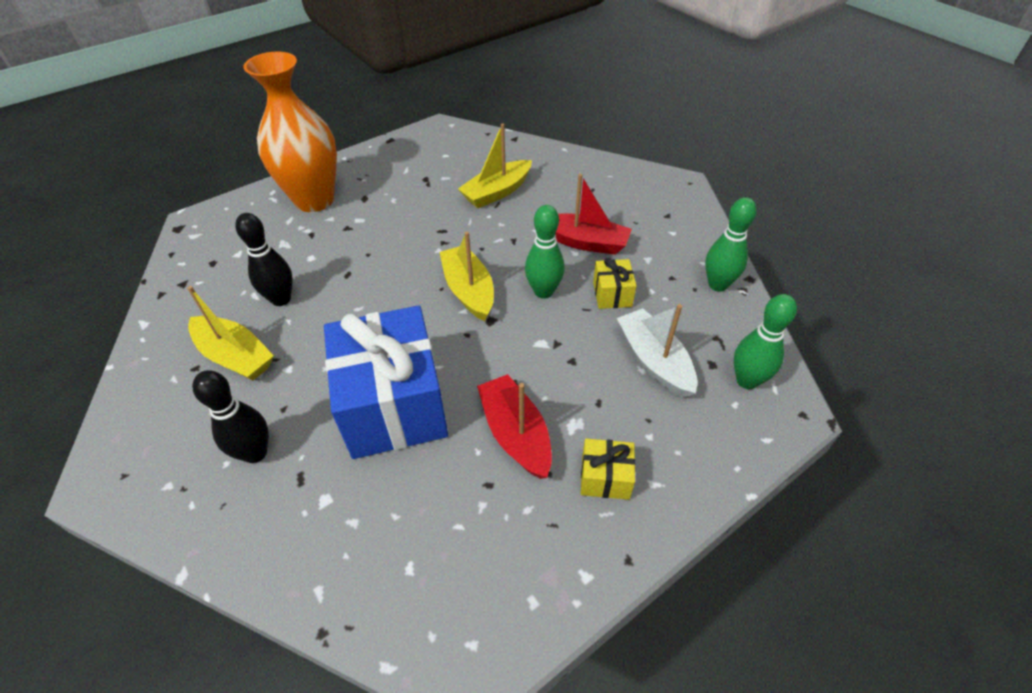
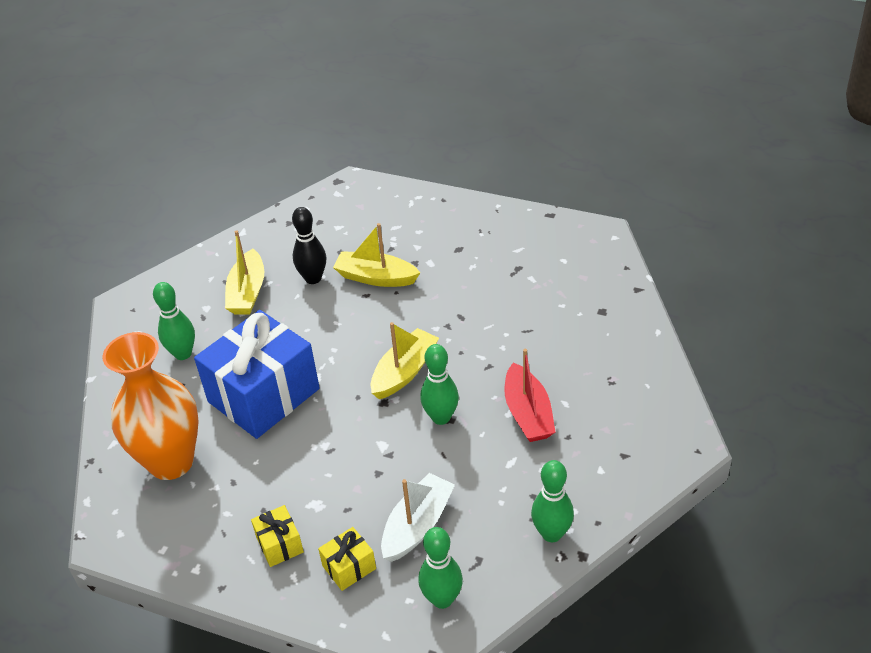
camera: 60 degrees right, 5 degrees down
(255, 453) = (183, 354): black bowling pin -> green bowling pin
(314, 200) = (429, 224): orange vase -> orange vase (171, 462)
(497, 192) = (543, 321): yellow boat -> yellow boat (376, 277)
(515, 434) = (284, 474): red boat -> none
(612, 294) = (475, 463): yellow gift -> yellow gift (349, 567)

